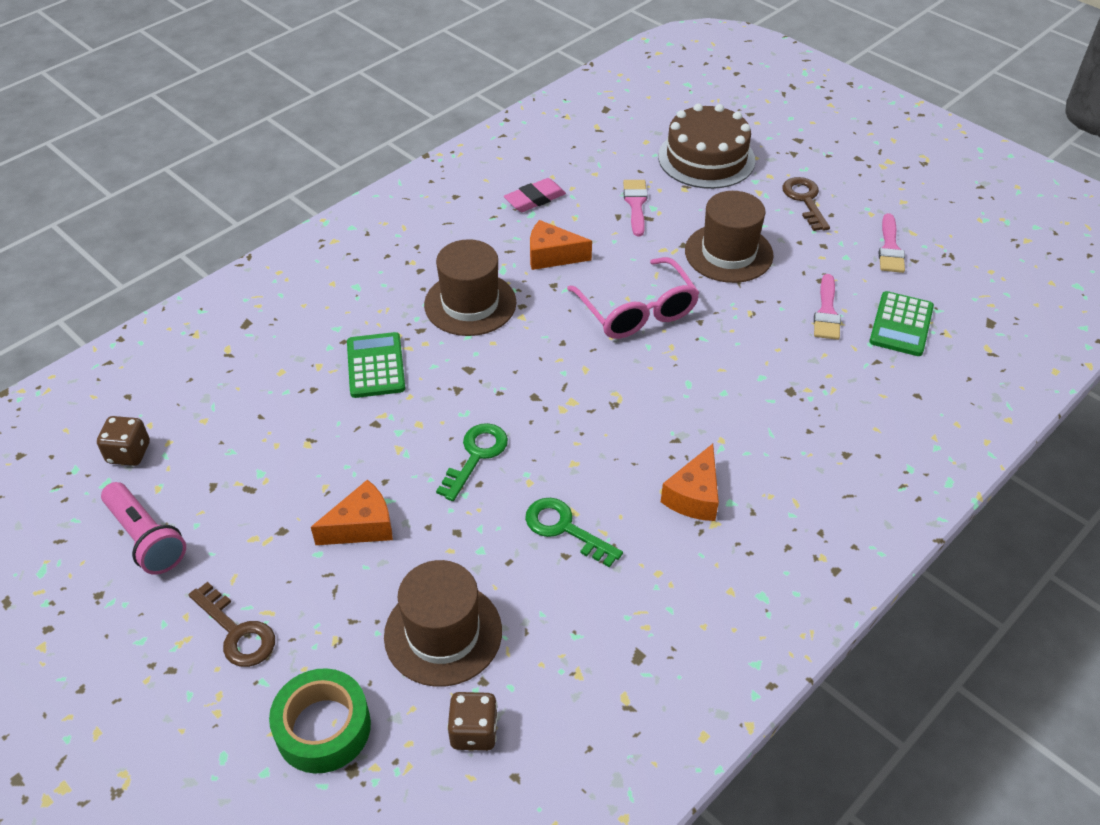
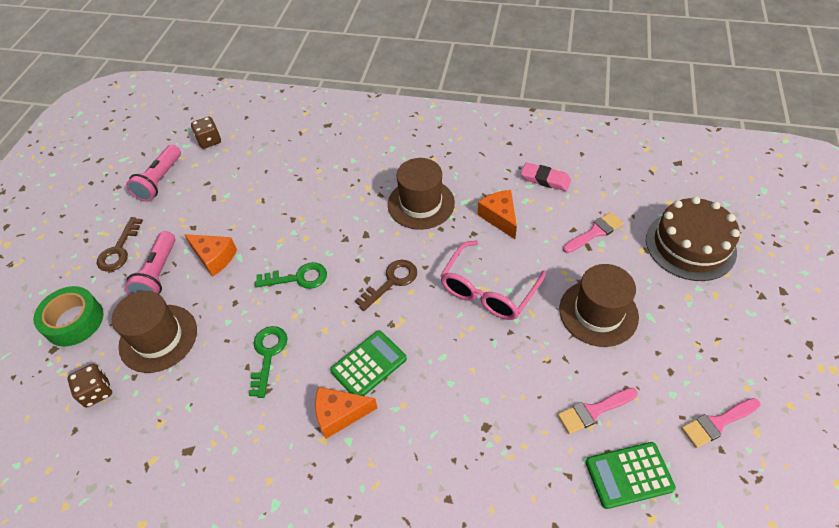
camera: 60 degrees right, 5 degrees up
(331, 598) = (158, 274): none -> pink flashlight
(375, 366) = (336, 193): green calculator -> green calculator (368, 365)
(805, 200) = (711, 332): brown key -> brown key (392, 281)

